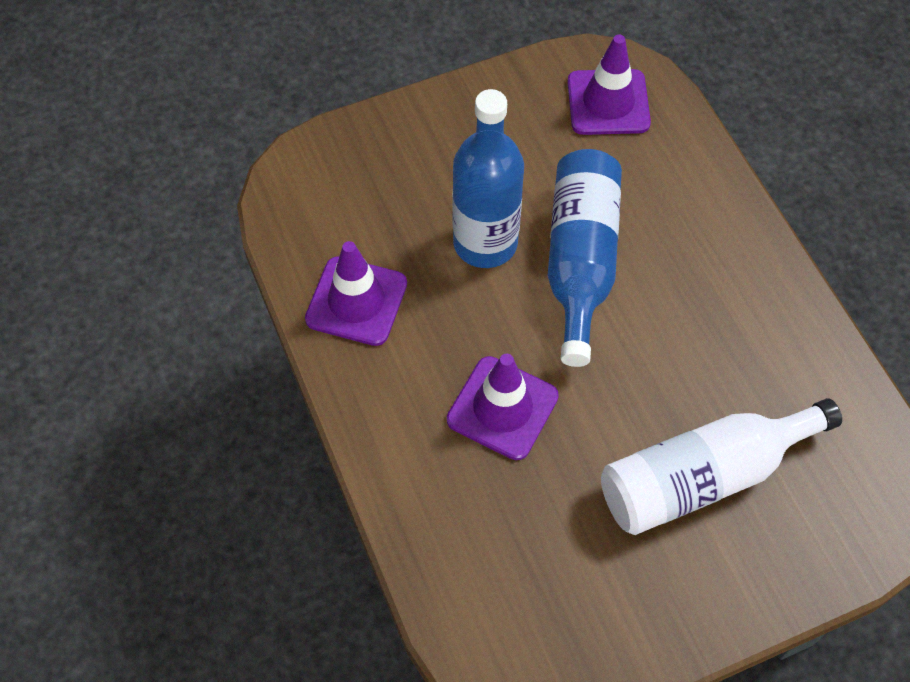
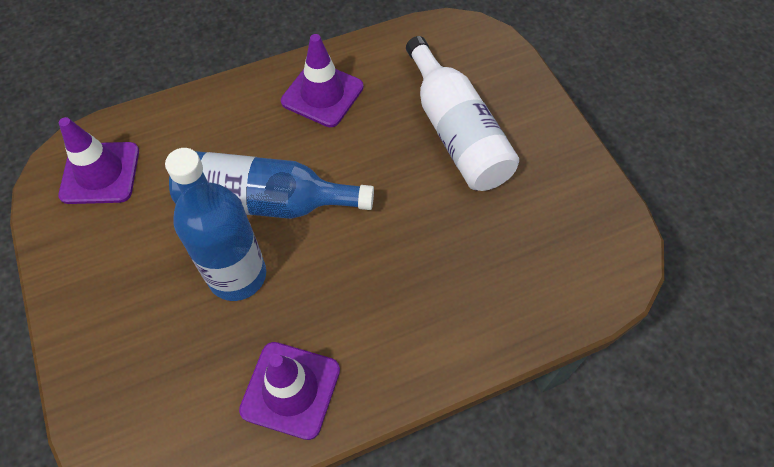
camera: 90 degrees left, 0 degrees up
(502, 408) = (403, 264): purple traffic cone -> purple traffic cone (322, 94)

